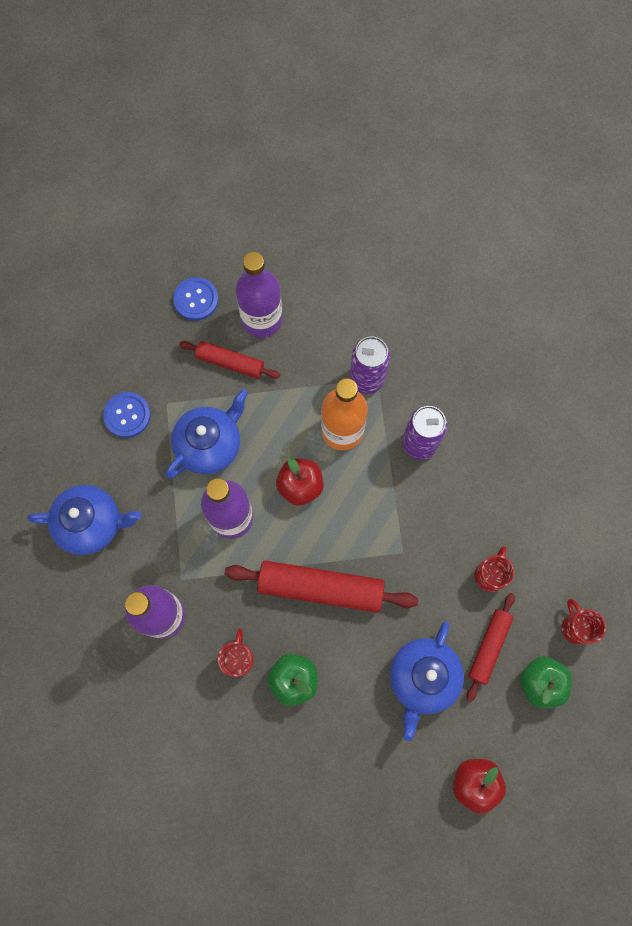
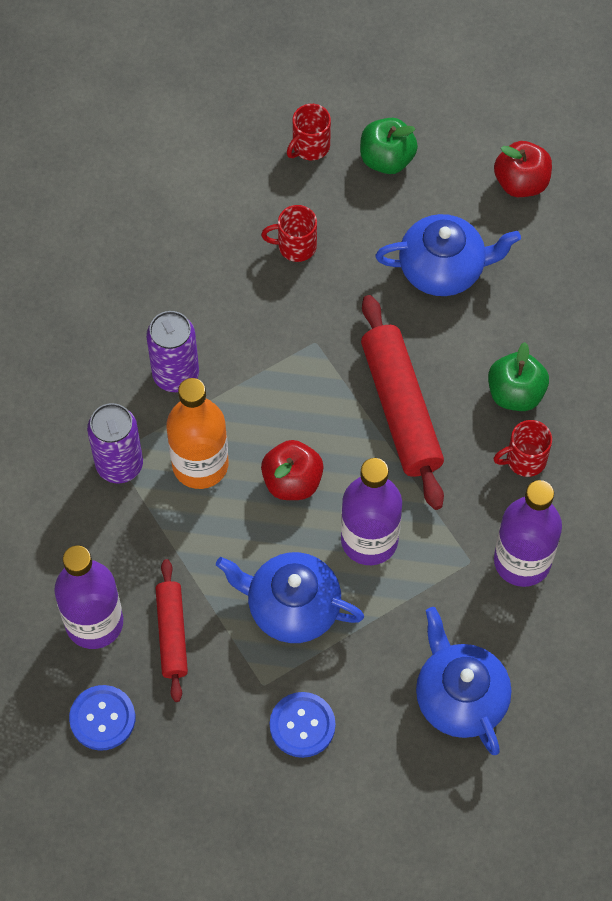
camera: 115 degrees left, 10 degrees down
(489, 646) = (375, 219): red rolling pin -> none

